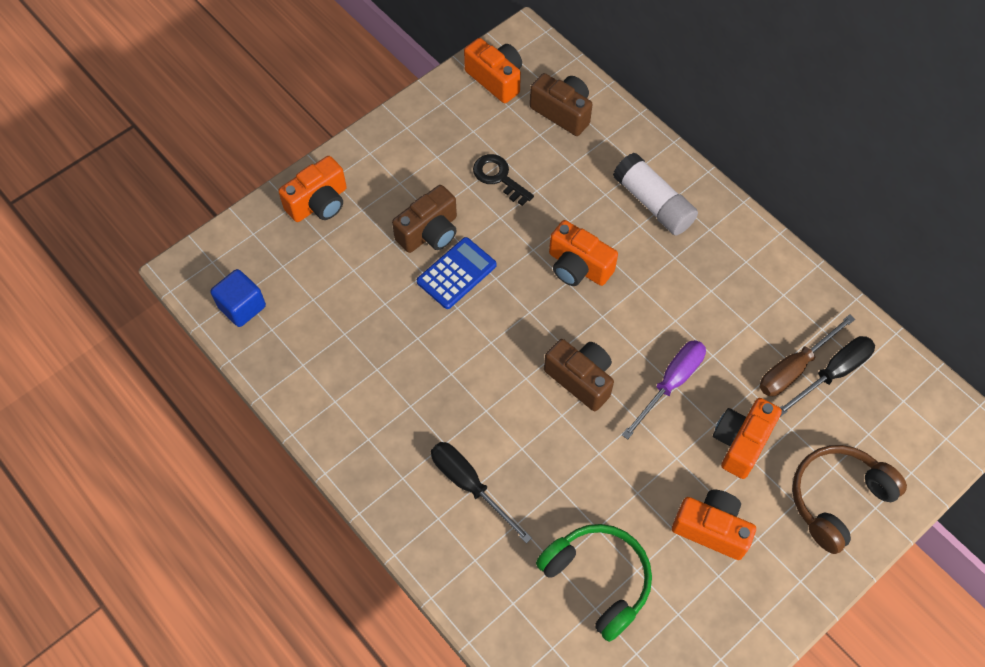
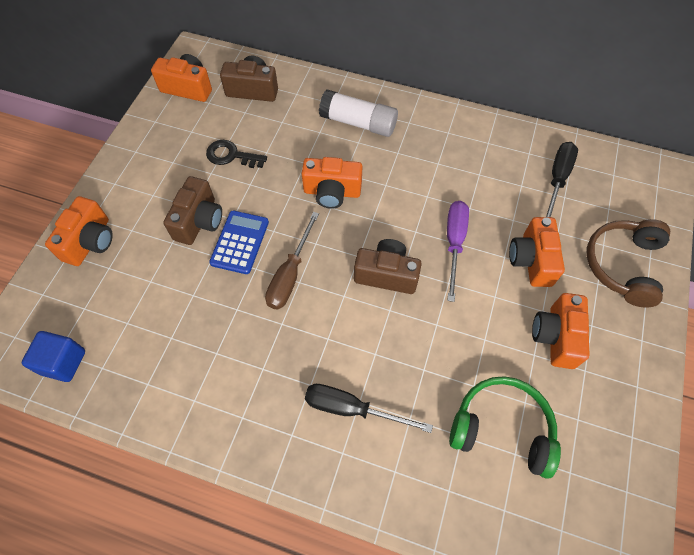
camera: 30 degrees left, 0 degrees up
(711, 528) = (555, 336): orange camera -> orange camera turned 75 degrees counterclockwise
(794, 368) = (530, 188): brown screwdriver -> brown screwdriver (290, 275)

